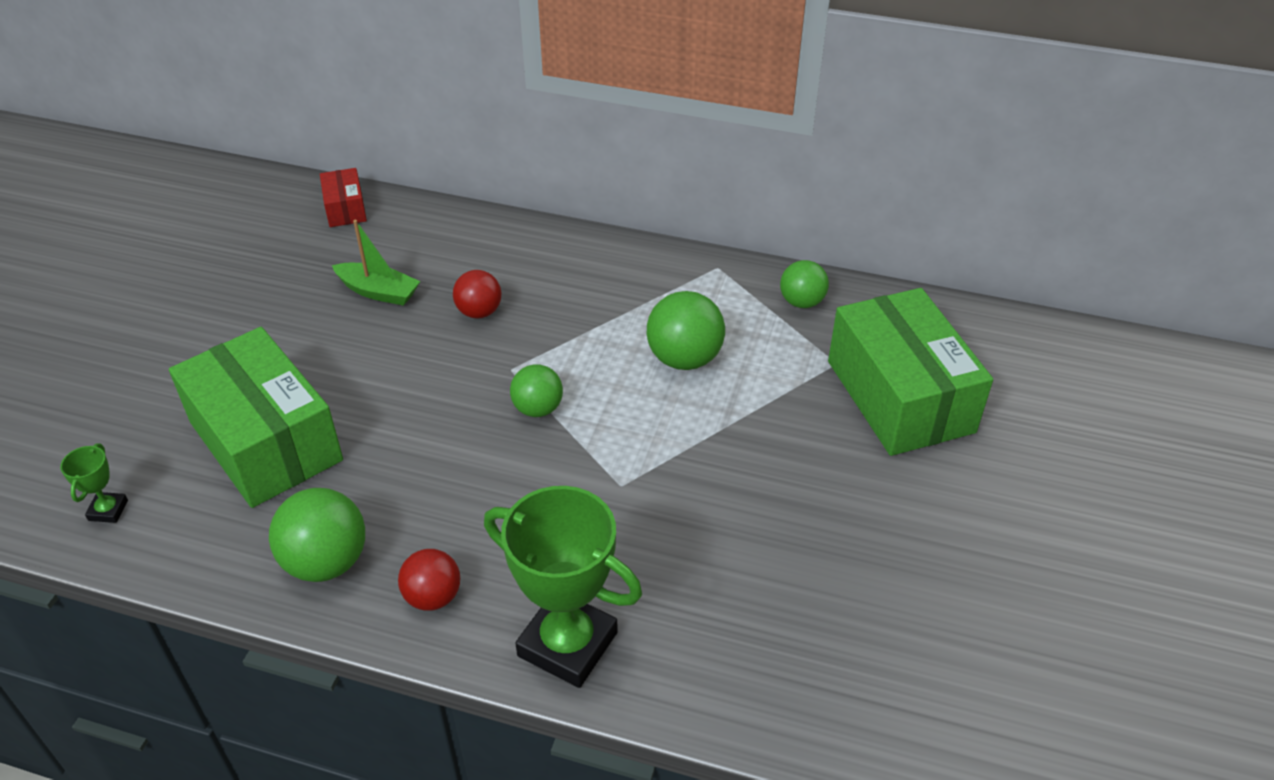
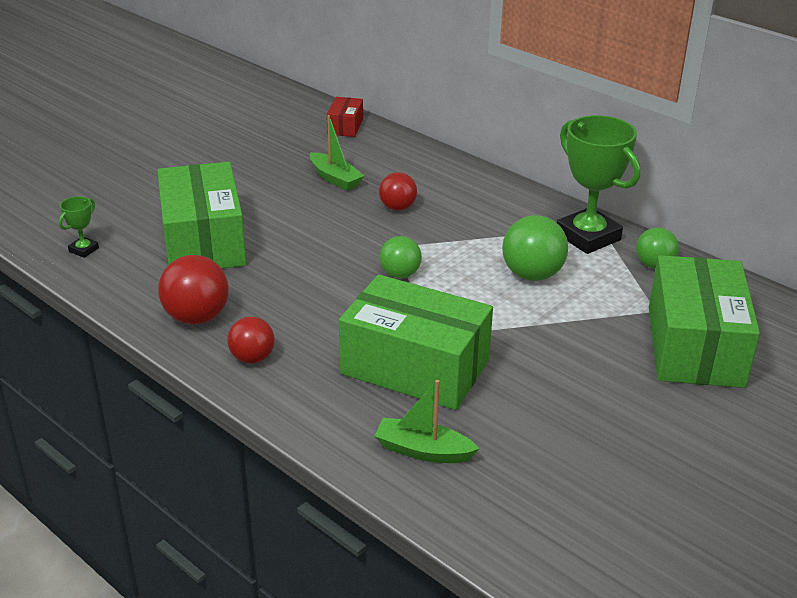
camera: 25 degrees right, 10 degrees down
(326, 562) = (197, 317): green ball -> red ball
(567, 644) = (325, 414): green trophy -> green trophy (588, 237)
(630, 536) = (415, 367): none -> green box
(706, 649) = (423, 451): none -> green boat

